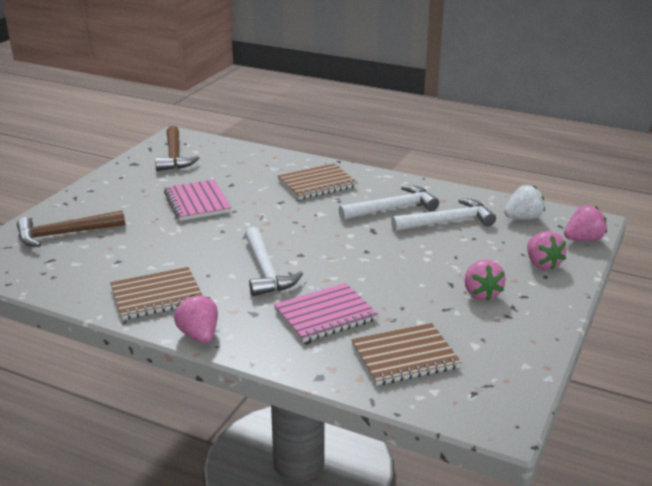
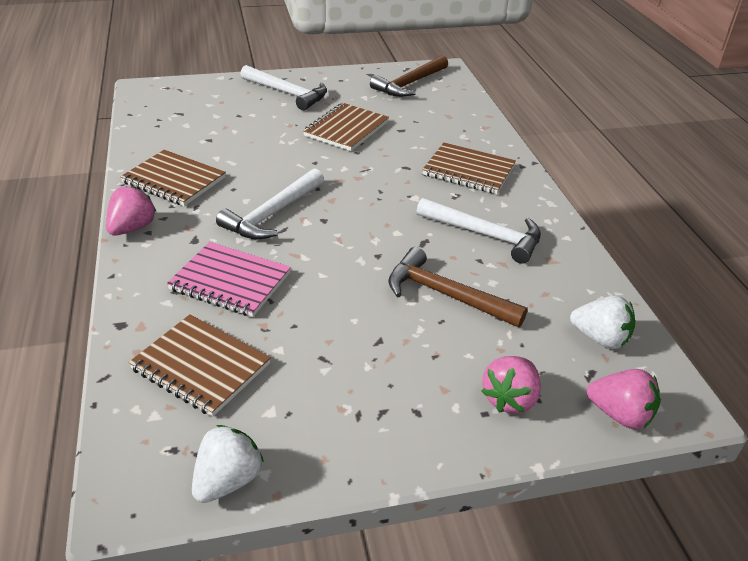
camera: 50 degrees right, 10 degrees up
(65, 234) = (223, 100): brown hammer -> brown hammer (446, 295)
(197, 202) = (346, 129): pink notebook -> brown notebook
(447, 222) = (509, 283): white hammer -> white hammer (287, 93)
(481, 294) = (382, 373): pink strawberry -> none
(520, 380) = (228, 480): none -> white strawberry

